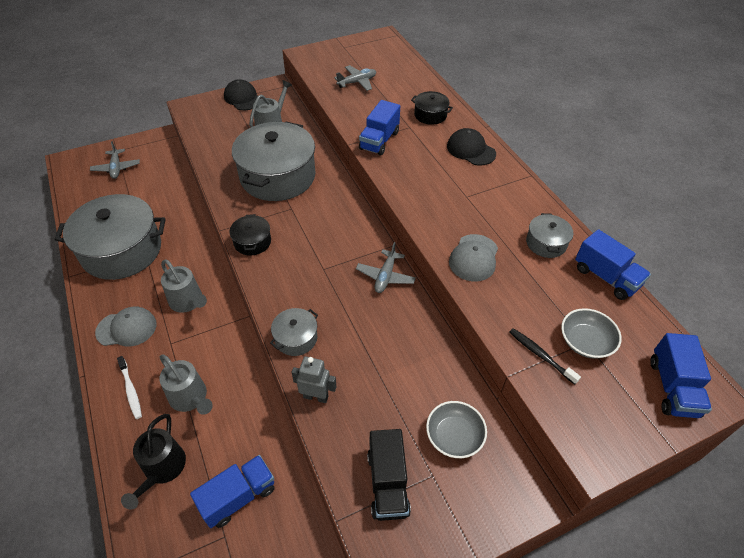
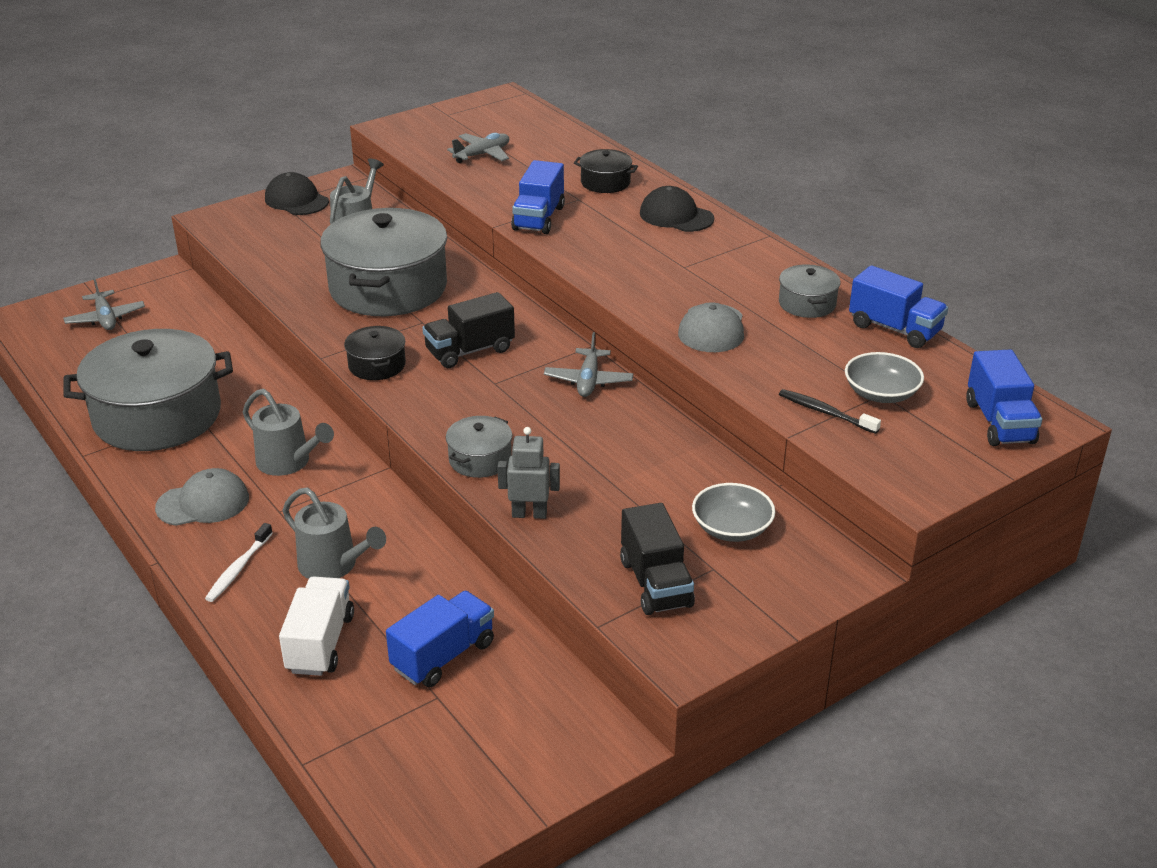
camera: 10 degrees left, 15 degrees down
(131, 390) = (238, 569): white toothbrush -> white toothbrush turned 60 degrees clockwise
(162, 469) = (320, 643): black watering can -> white truck
(314, 238) = (470, 351): none -> black truck

